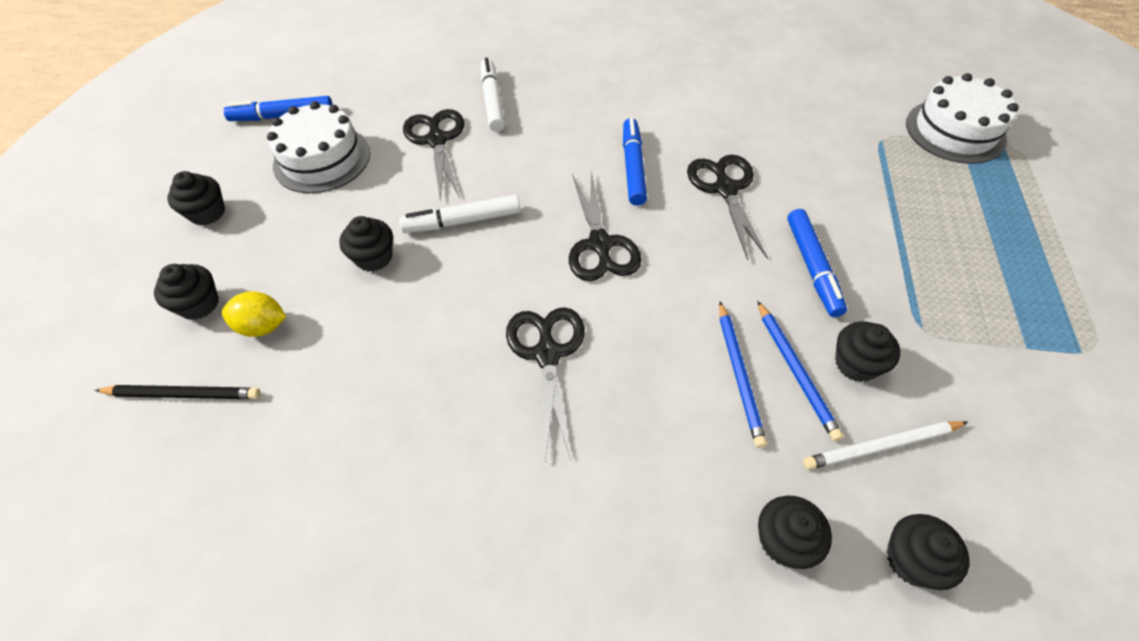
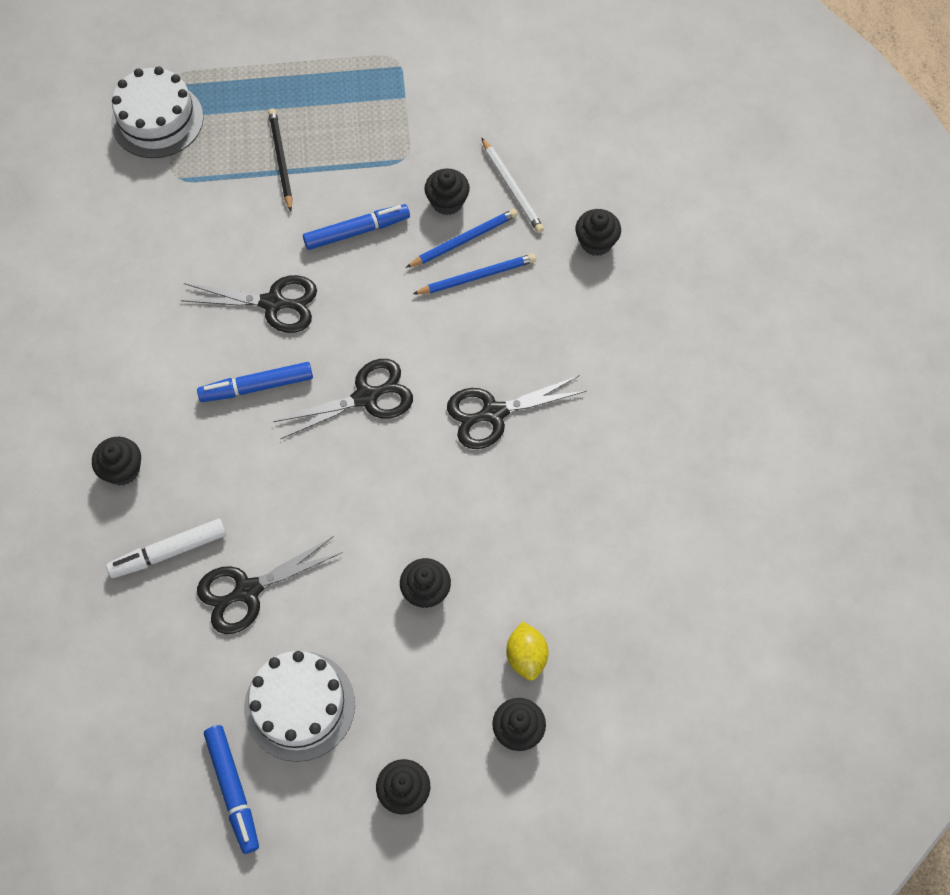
camera: 105 degrees left, 10 degrees up
(183, 394) = (608, 689): black pencil -> black pencil (281, 160)
(462, 221) = (362, 525): white marker -> none
(725, 189) = (273, 303): black scissors -> black scissors turned 150 degrees counterclockwise
(911, 560) = (586, 175): black cupcake -> black cupcake (122, 470)

